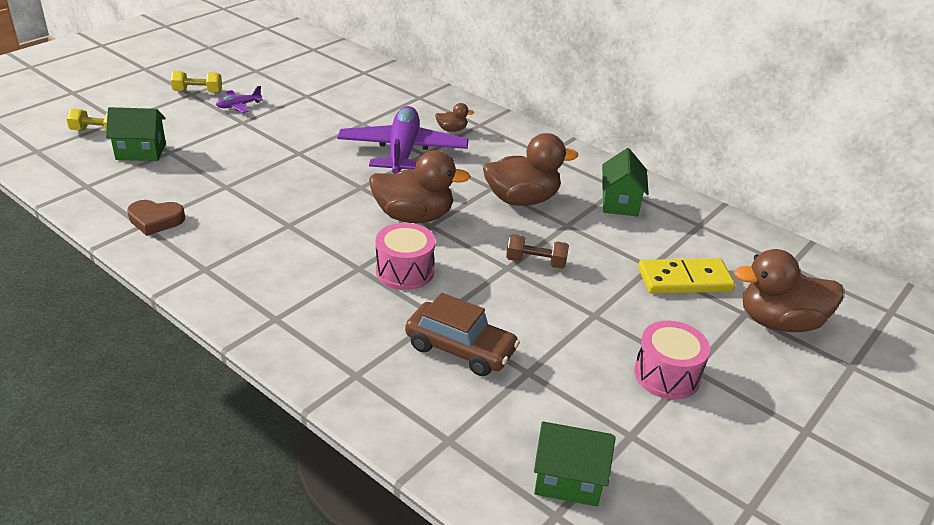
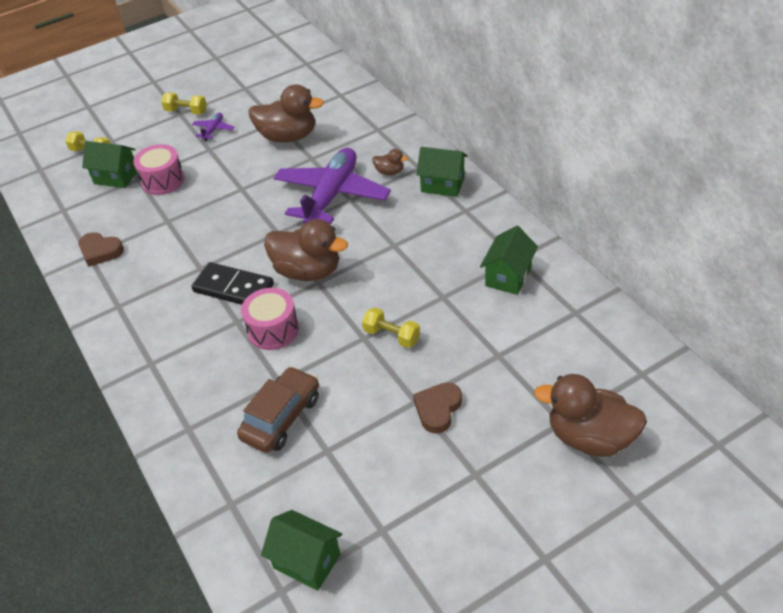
camera: 25 degrees right, 10 degrees up
(239, 106) = (213, 130): purple plane -> purple plane turned 120 degrees clockwise
(338, 239) = (233, 288): none -> black domino
(460, 349) = (281, 417): brown car -> brown car turned 105 degrees counterclockwise
(511, 136) = (442, 184): none -> green house
(522, 200) = (415, 262): brown duck -> brown duck (288, 137)
(536, 262) = (392, 336): brown dumbbell -> yellow dumbbell
(621, 319) = (438, 409): none -> brown heart
(667, 375) = (447, 476): pink drum -> pink drum (163, 180)
(684, 280) = (522, 375): yellow domino -> none

